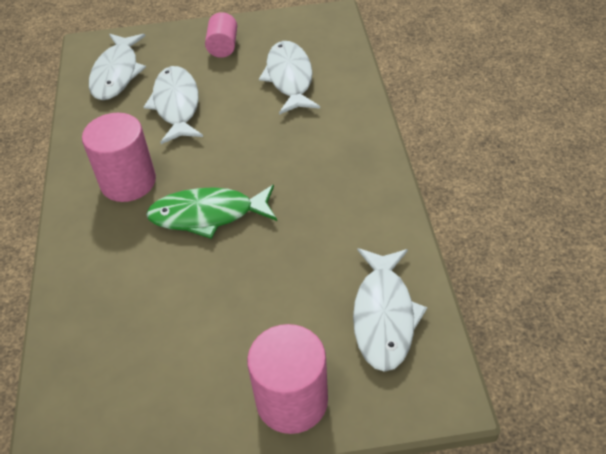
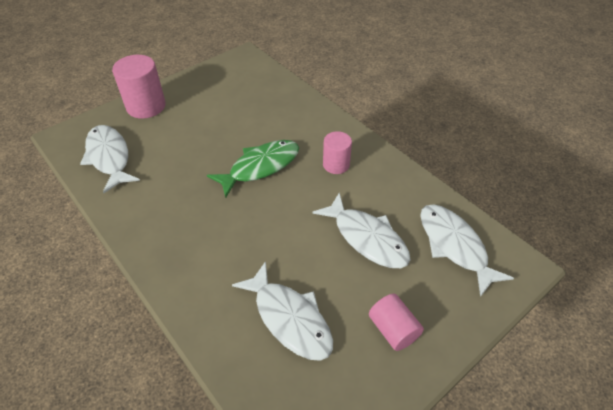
camera: 145 degrees right, 0 degrees up
(128, 182) = (336, 164): pink cylinder -> pink cylinder, size x0.62

